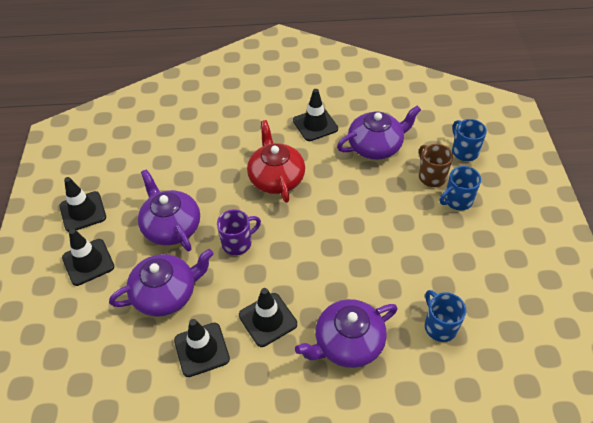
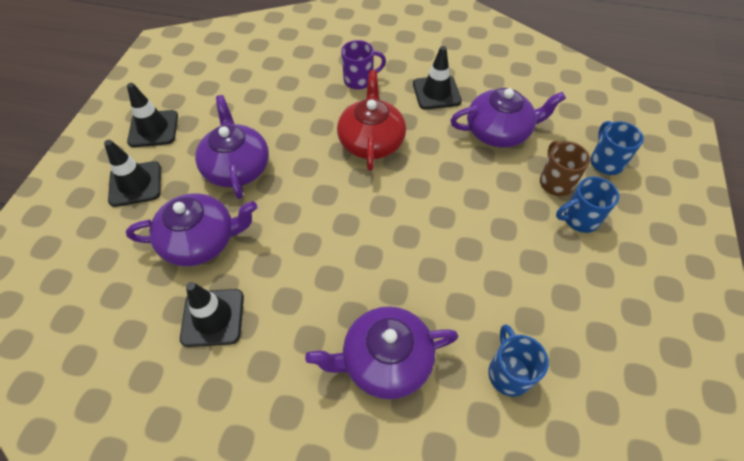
camera: 15 degrees right, 5 degrees up
(238, 243) = (301, 204): purple mug -> purple mug (359, 80)
(268, 319) = (301, 303): black traffic cone -> none

